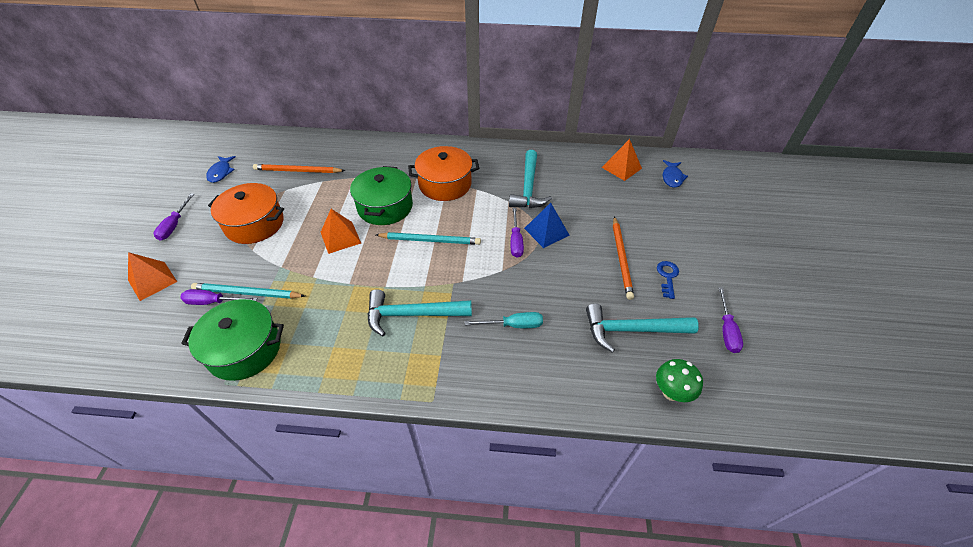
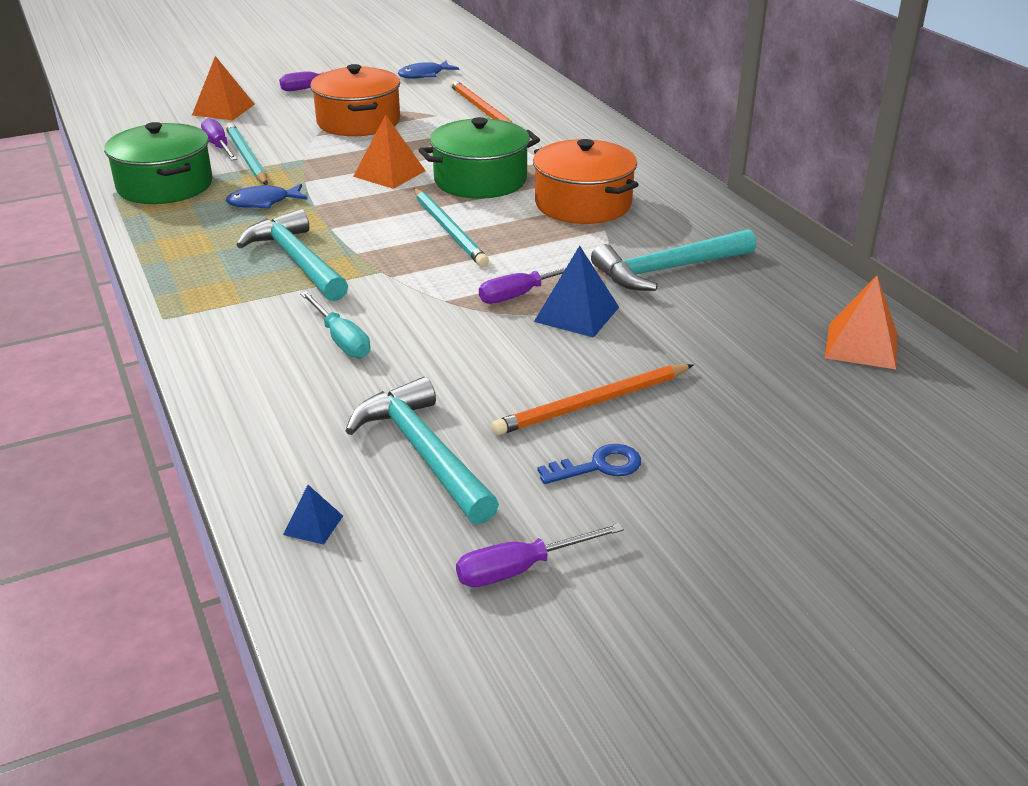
camera: 60 degrees right, 15 degrees down
(671, 392) = (313, 525): green mushroom -> blue pyramid
(672, 177) = (920, 413): blue fish -> blue fish (263, 202)

